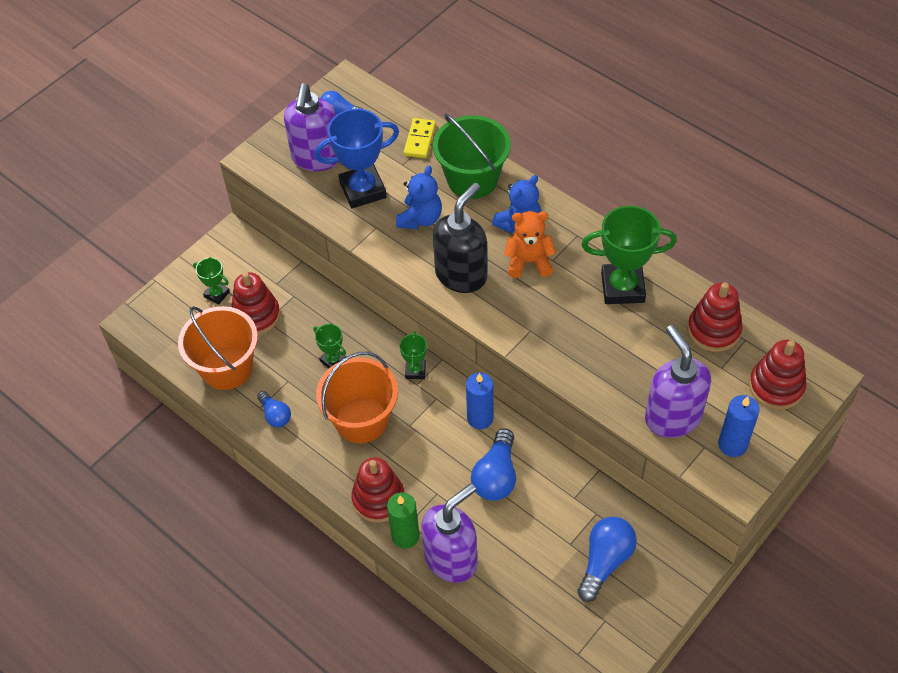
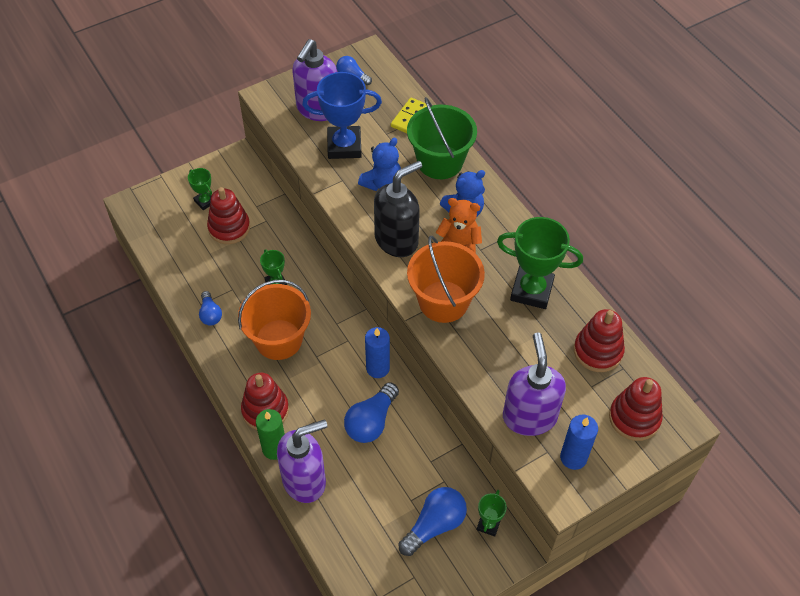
camera: 15 degrees right, 0 degrees up
(227, 368) = (188, 264): orange bucket -> orange bucket (443, 301)
(415, 370) = (340, 312): green trophy -> green trophy (488, 524)

